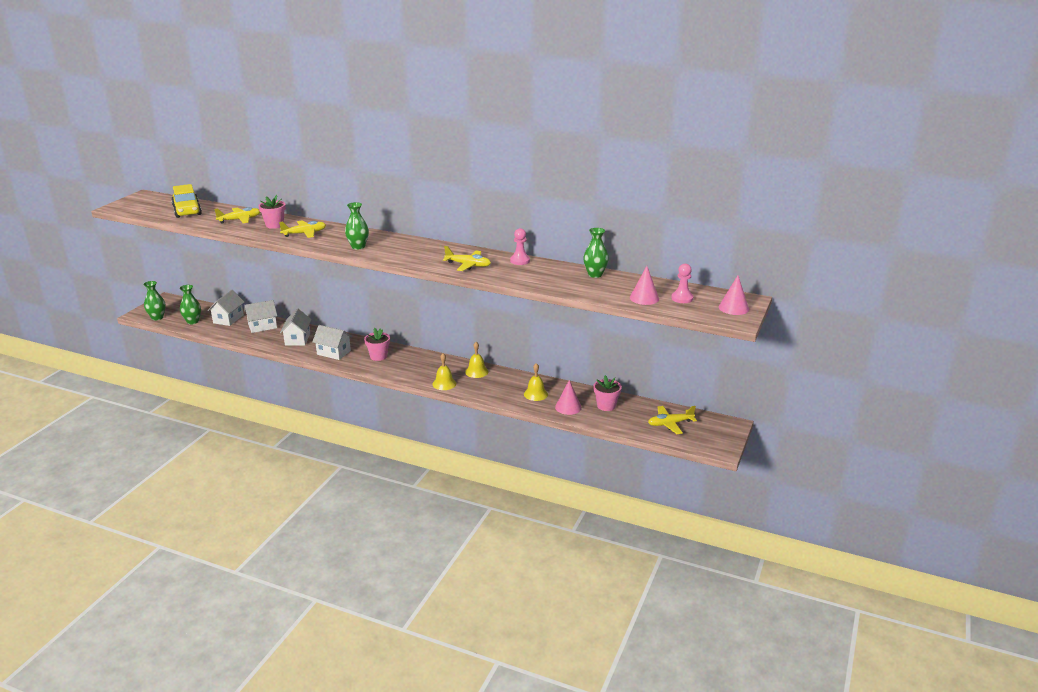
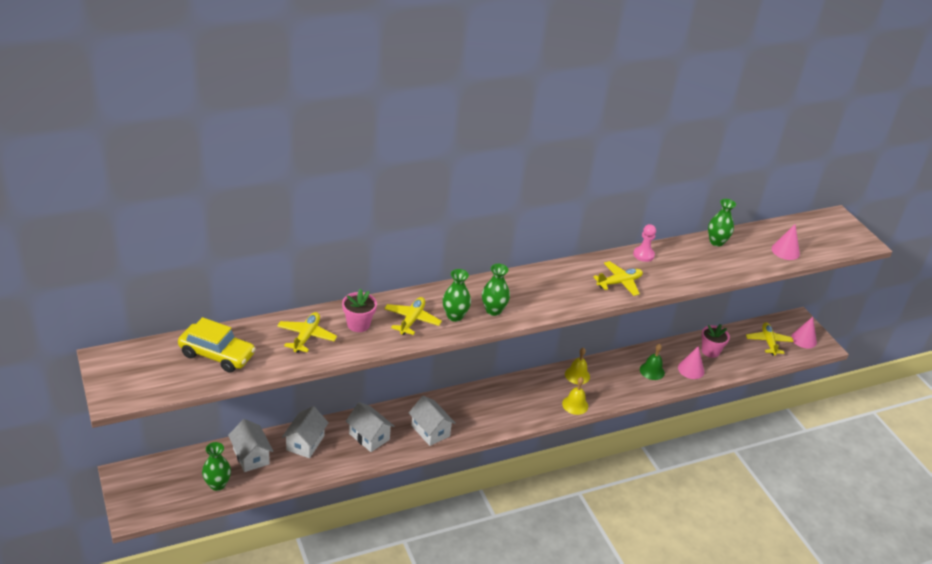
camera: 50 degrees left, 10 degrees up
(157, 317) = (164, 505): green vase -> green vase (455, 316)
(333, 352) = (430, 431): white house -> white house turned 75 degrees clockwise
(378, 356) = (476, 409): pink flower pot -> none
(535, 394) = (652, 371): yellow bell -> green bell
(670, 424) = (768, 342): yellow plane -> yellow plane turned 150 degrees clockwise
(682, 298) = (804, 237): pink pawn -> none
(733, 308) = (844, 230): pink cone -> pink cone (803, 339)

